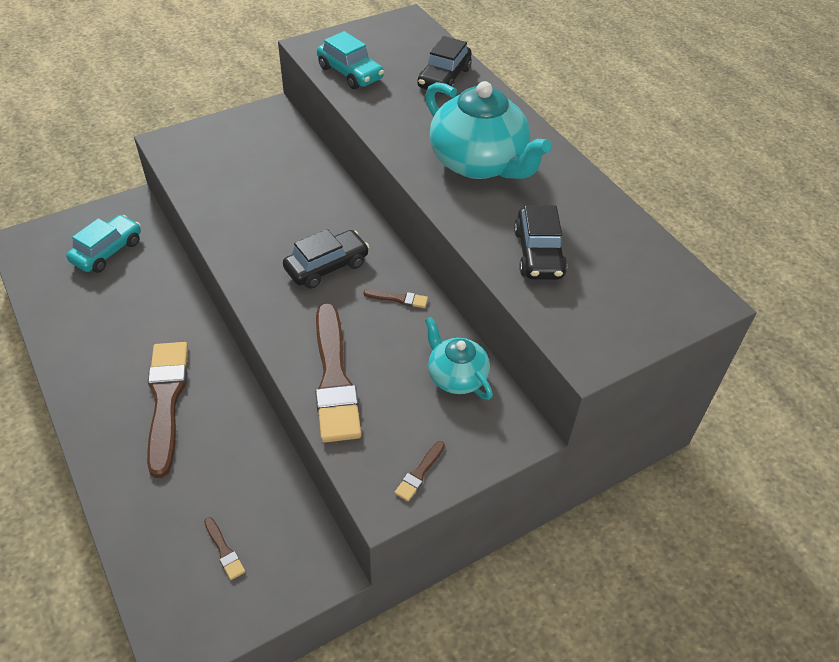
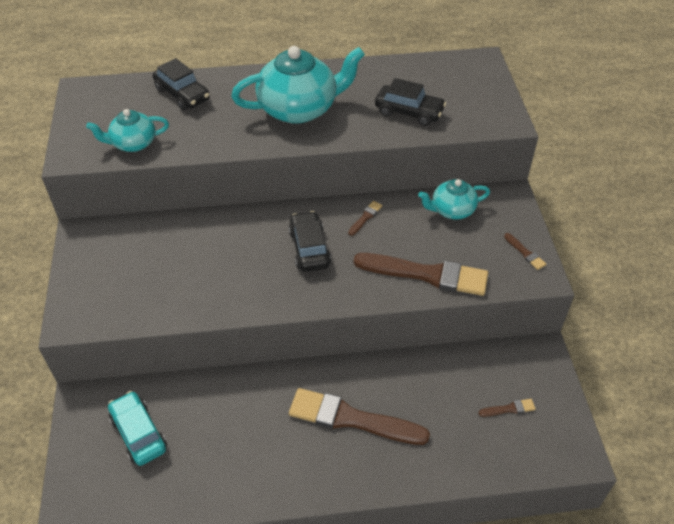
camera: 65 degrees left, 0 degrees up
(350, 73) = (133, 143): turquoise car -> turquoise teapot

